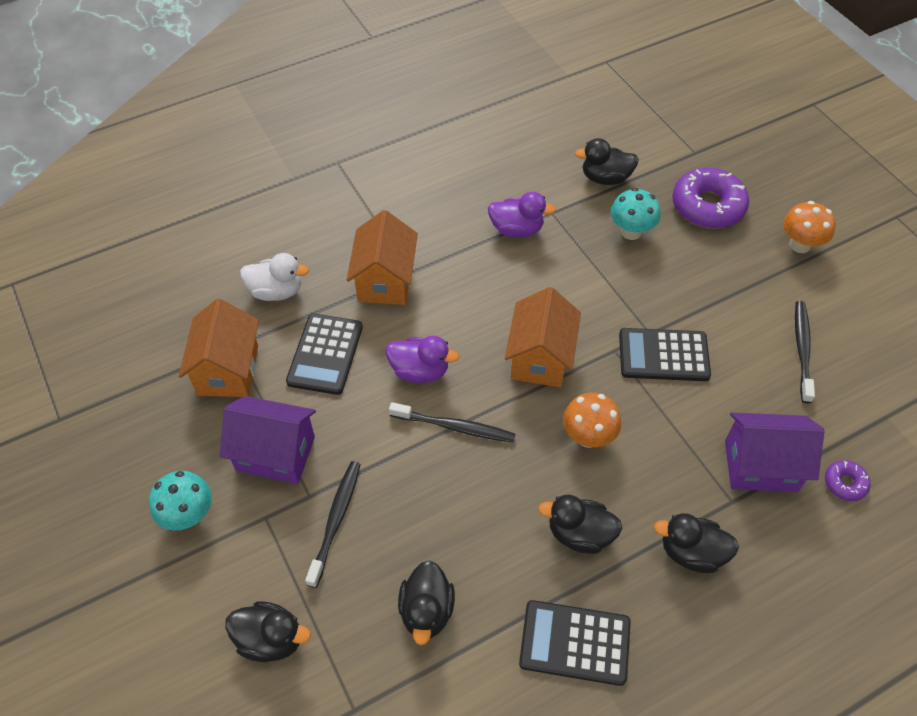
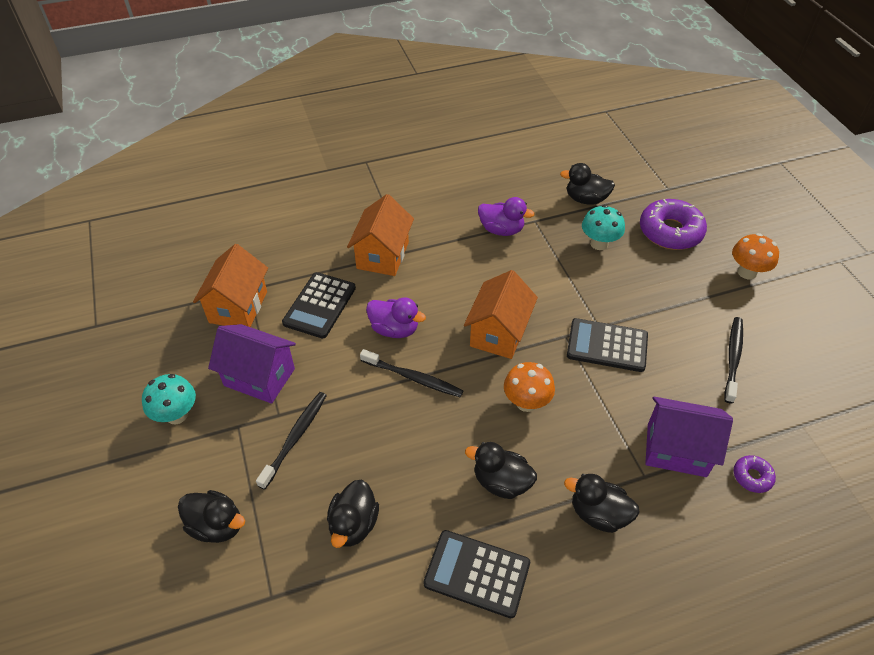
camera: 10 degrees right, 5 degrees down
(276, 291) = (293, 252): white duck -> none

